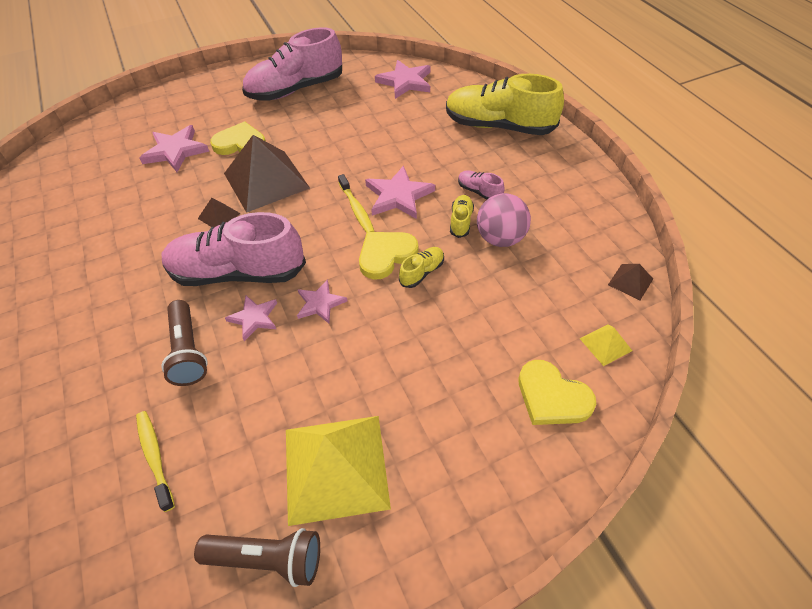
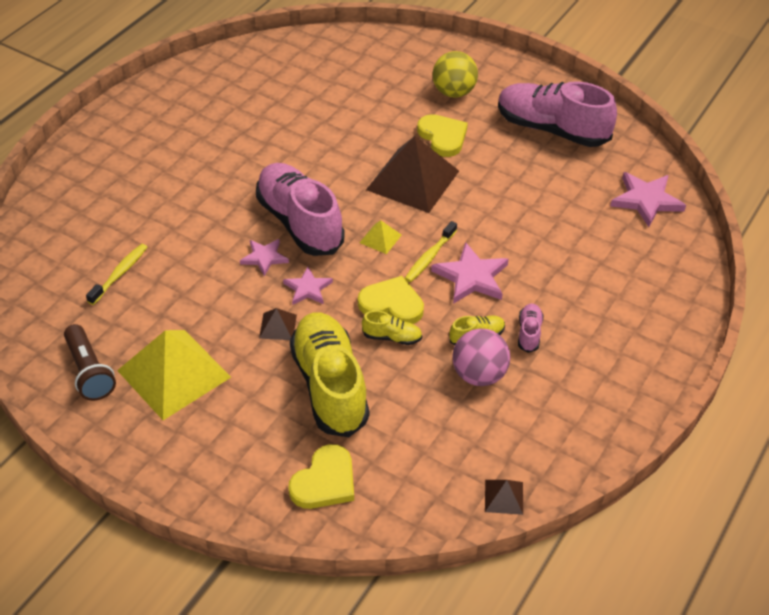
camera: 55 degrees right, 5 degrees down
(176, 151) = (397, 104): pink star -> none
(188, 351) = (209, 239): brown flashlight -> none
(202, 116) = (453, 92): none -> yellow ball
(219, 216) = (348, 176): brown pyramid -> brown pyramid (278, 326)
(499, 126) = (646, 306): yellow shoe -> yellow shoe (330, 386)
(552, 397) = (325, 481): yellow heart -> yellow heart turned 150 degrees counterclockwise
(605, 344) = (409, 501): yellow pyramid -> yellow pyramid (380, 238)

